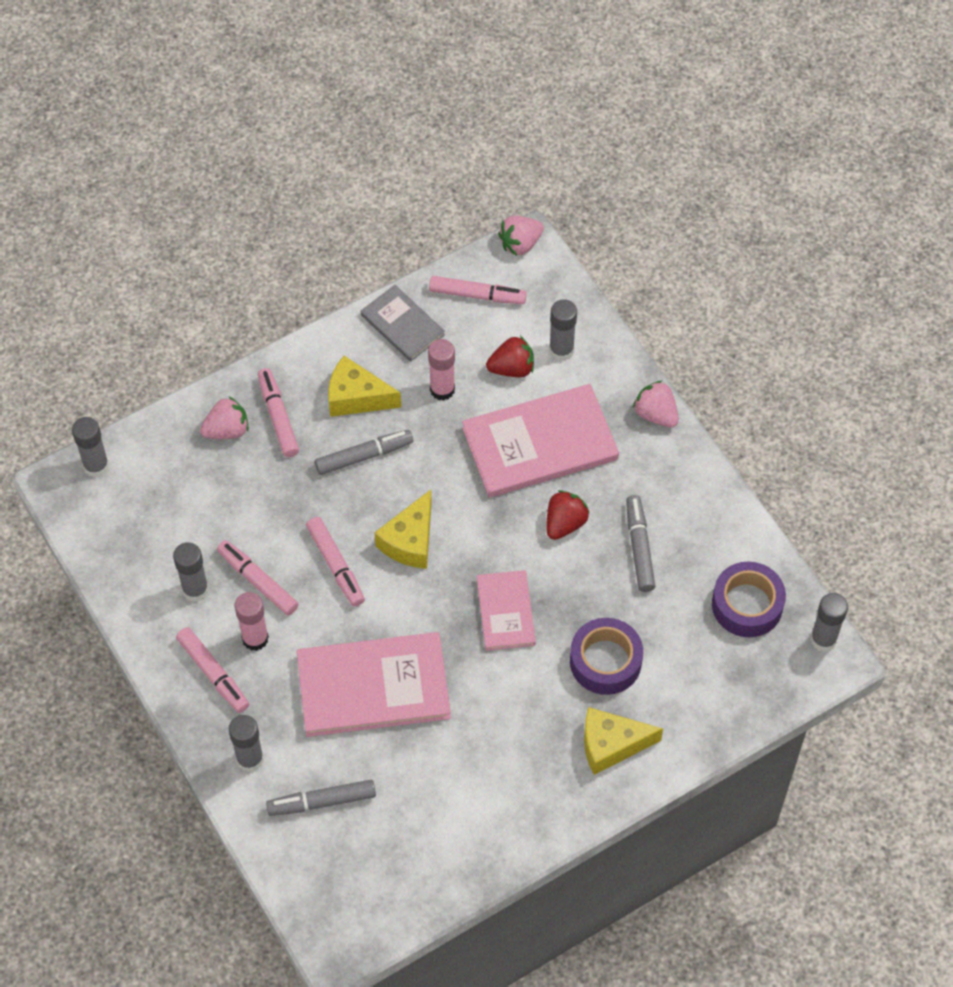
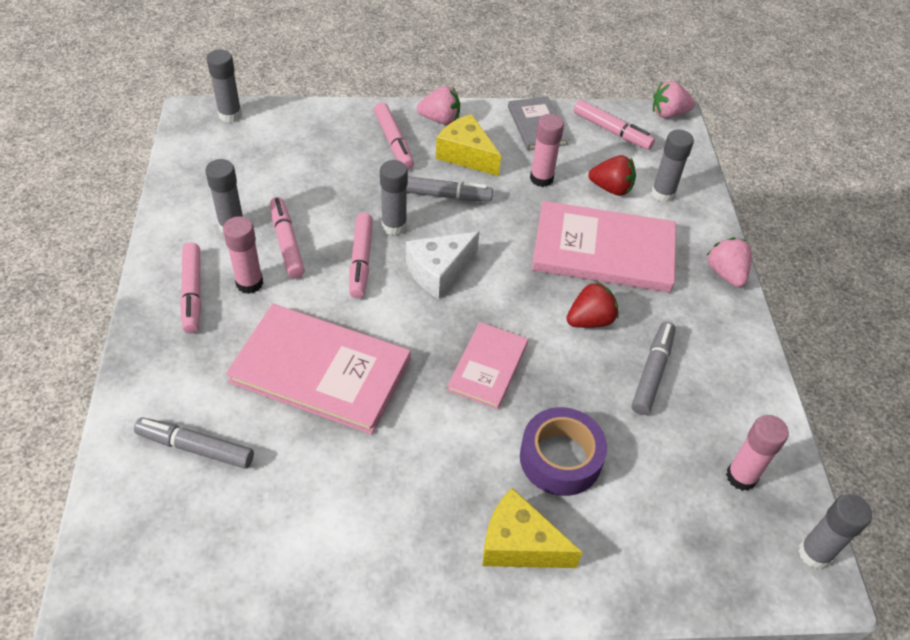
camera: 25 degrees right, 10 degrees down
(227, 430) = (347, 134): pink strawberry -> pink strawberry (440, 119)
(250, 759) = (164, 376): grey glue stick -> grey glue stick (394, 226)
(278, 417) = (394, 142): pink marker -> pink marker turned 150 degrees clockwise
(410, 541) = (438, 271): yellow cheese -> white cheese
(747, 605) = (741, 477): purple tape -> pink glue stick

